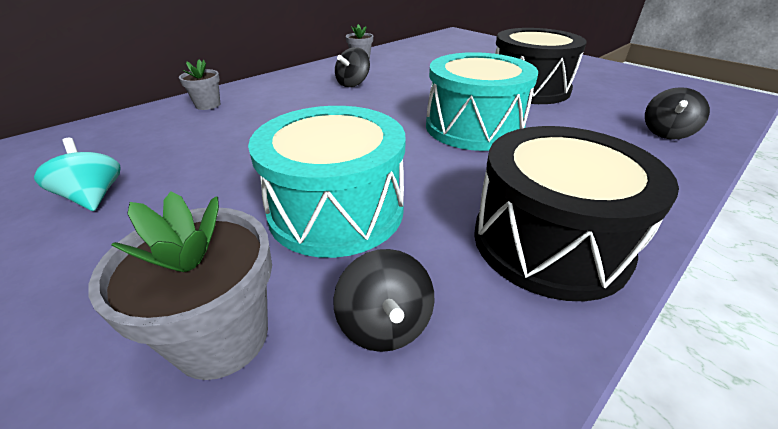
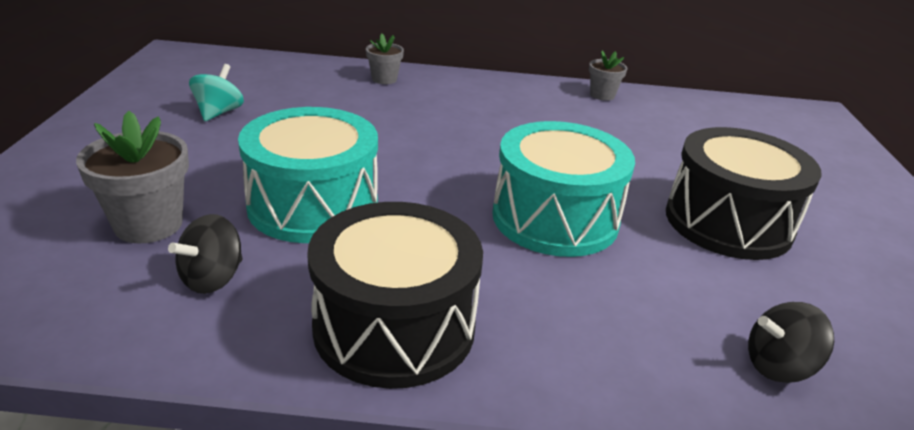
camera: 45 degrees right, 5 degrees down
(353, 83) = (537, 117): black spinning top -> none

